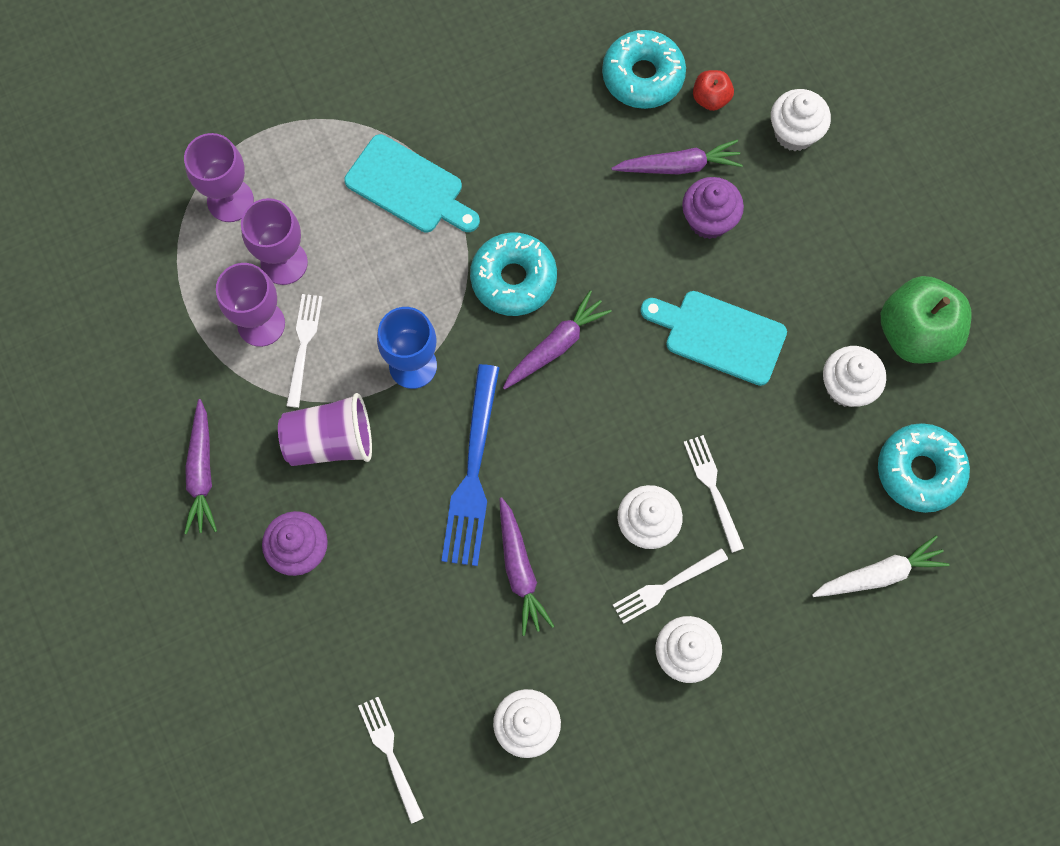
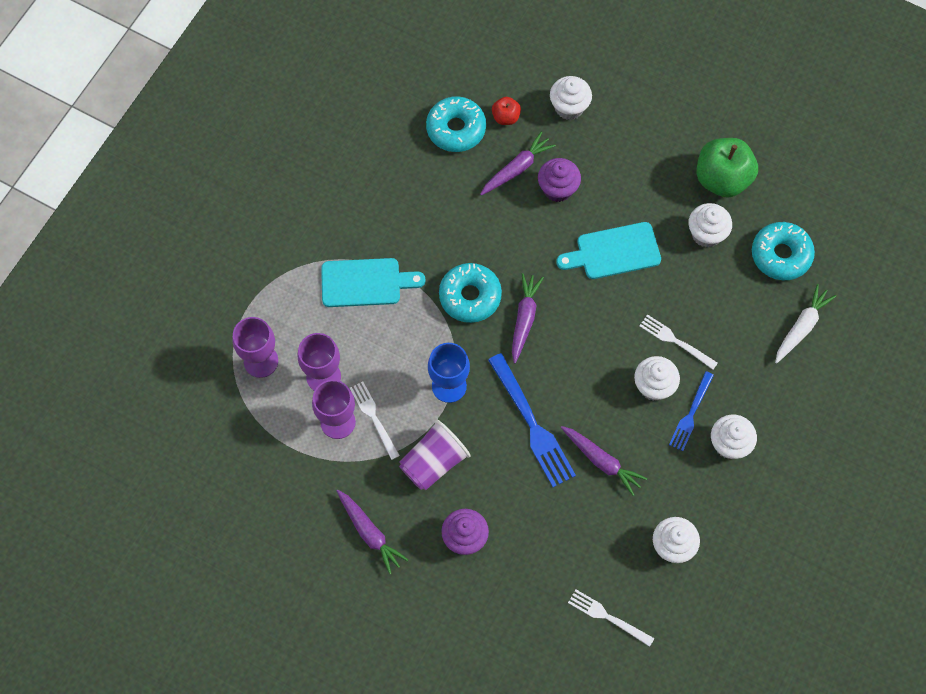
camera: 35 degrees left, 5 degrees down
(666, 587) = (691, 414): white fork -> blue fork

